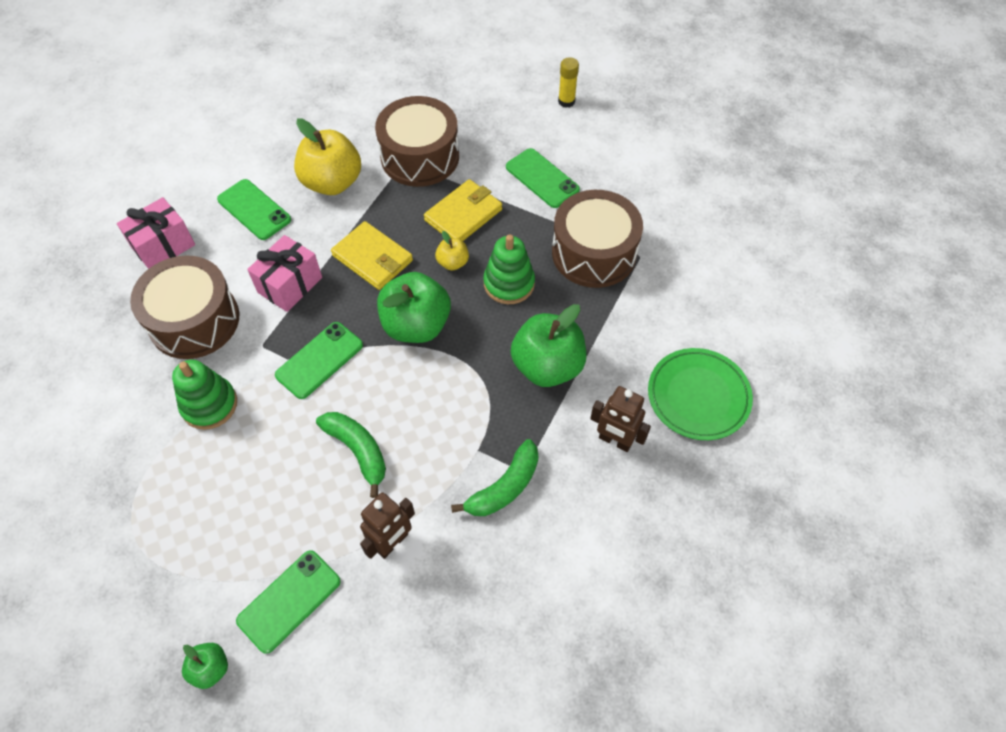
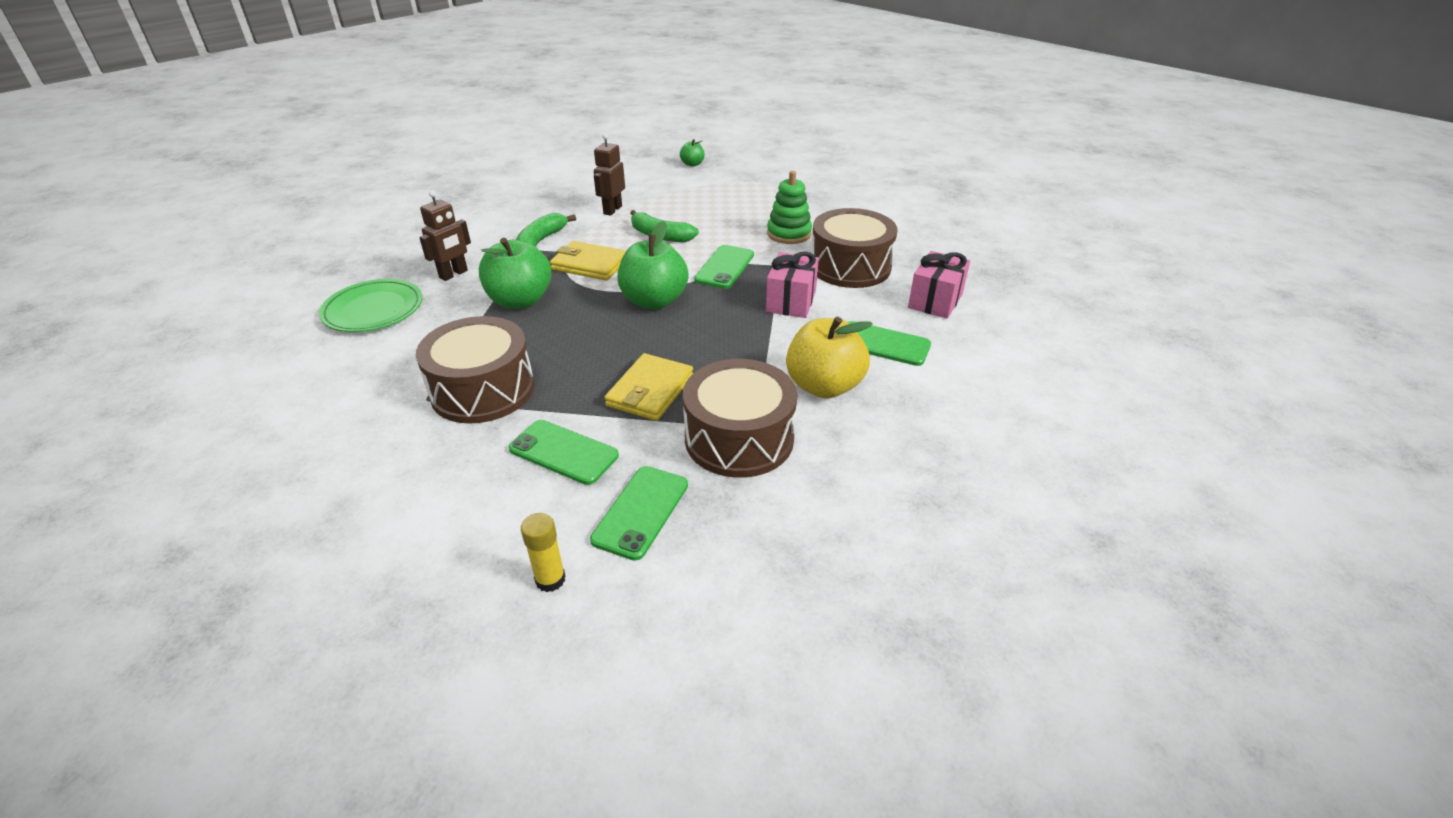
camera: 160 degrees right, 20 degrees down
(289, 601) = (664, 185): green phone -> green phone (640, 512)
(373, 258) = (727, 334): yellow wallet -> yellow wallet (589, 264)
(453, 262) = (641, 349): yellow apple -> none
(509, 283) = (574, 345): green stacking toy -> none
(615, 441) = (454, 274): brown robot -> brown robot turned 120 degrees clockwise

